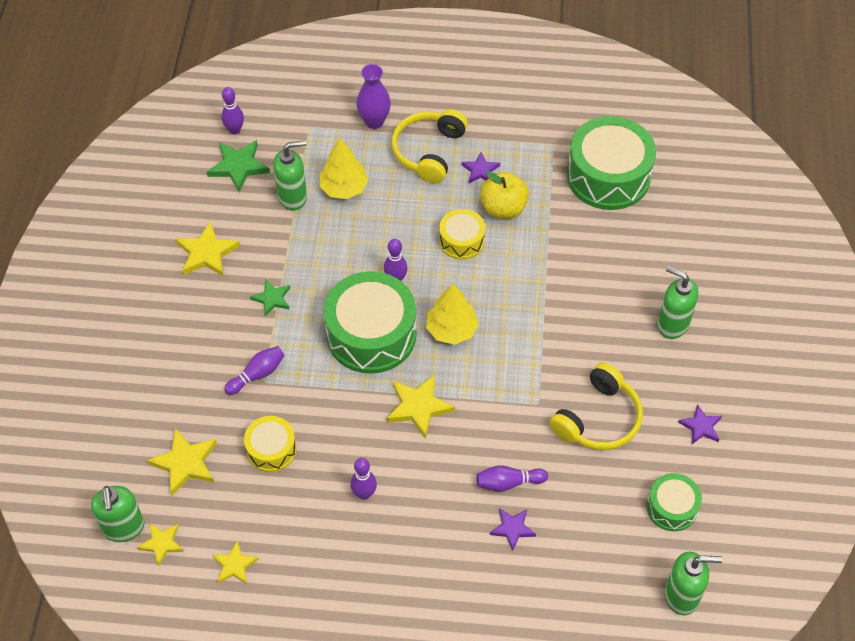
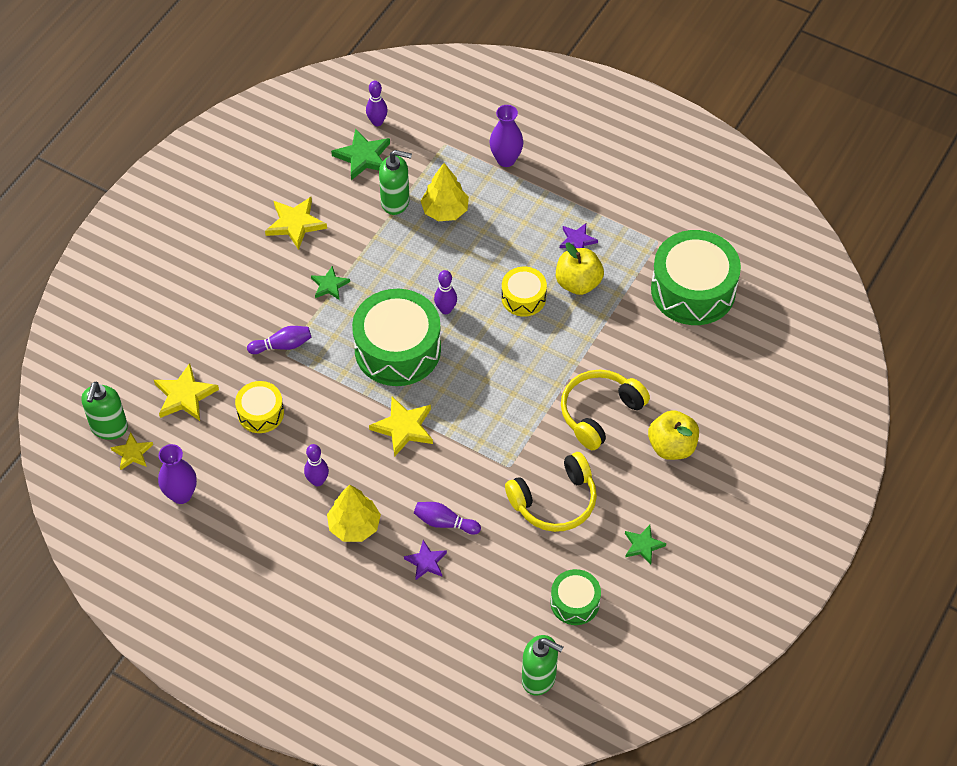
camera: 25 degrees right, 0 degrees up
(235, 565) = (181, 494): yellow star -> purple vase
(429, 151) = (540, 205): yellow headphones -> yellow headphones (599, 413)
(451, 329) = (470, 372): yellow tree -> yellow tree (354, 526)
(672, 324) = (672, 446): green soap dispenser -> yellow apple
(701, 426) = (643, 545): purple star -> green star

